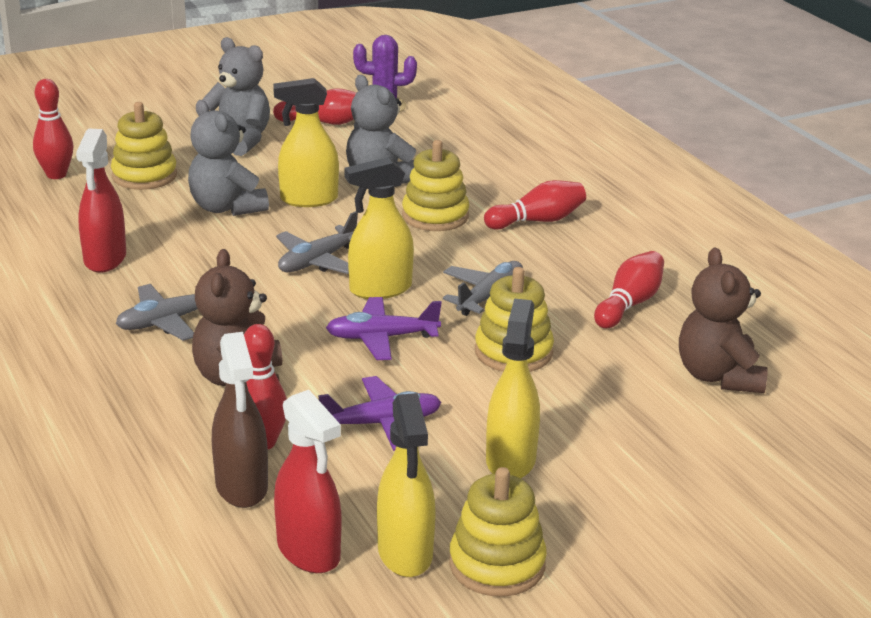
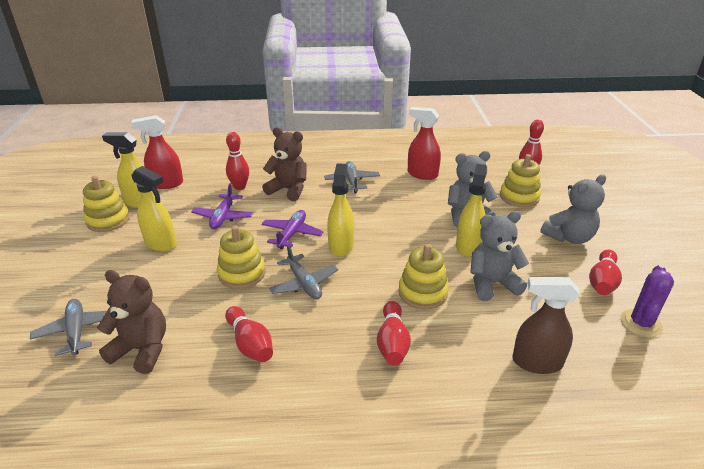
camera: 115 degrees right, 5 degrees up
(242, 486) = (217, 178): brown spray bottle -> brown spray bottle (536, 362)
(318, 261) = (385, 232): grey plane -> grey plane (76, 331)

